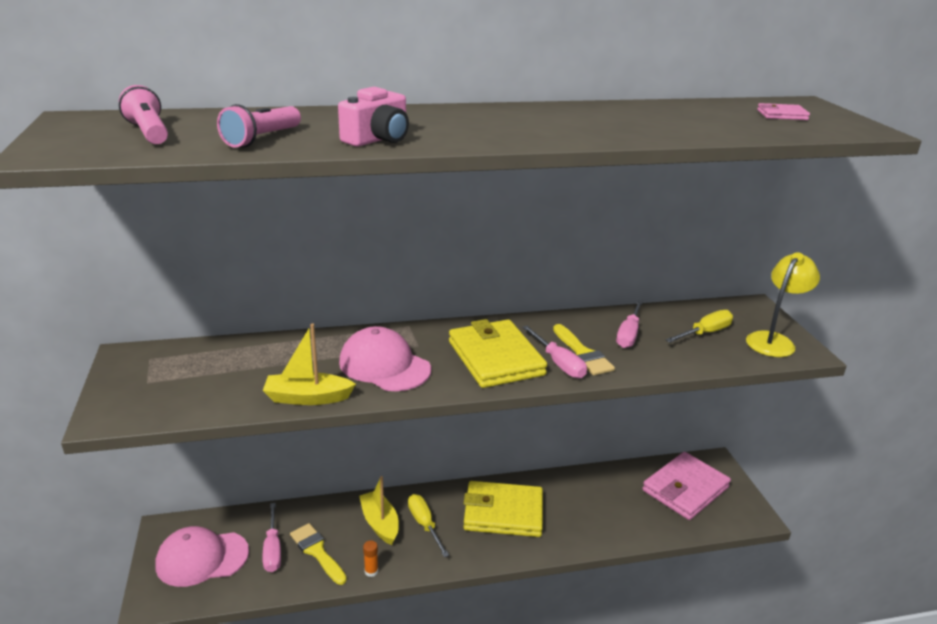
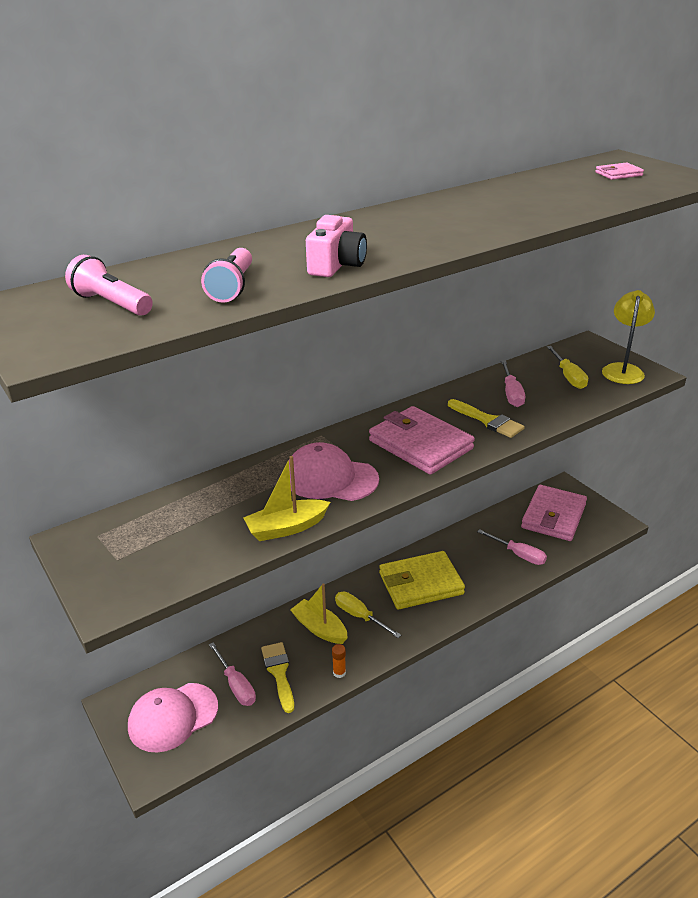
camera: 20 degrees left, 5 degrees up
(317, 551) = (279, 673): yellow brush -> yellow brush turned 45 degrees clockwise
(495, 358) = (420, 445): yellow wallet -> pink wallet
(558, 363) = (475, 435): pink screwdriver -> pink screwdriver (518, 554)
(705, 333) = (568, 377): yellow screwdriver -> yellow screwdriver turned 135 degrees clockwise

